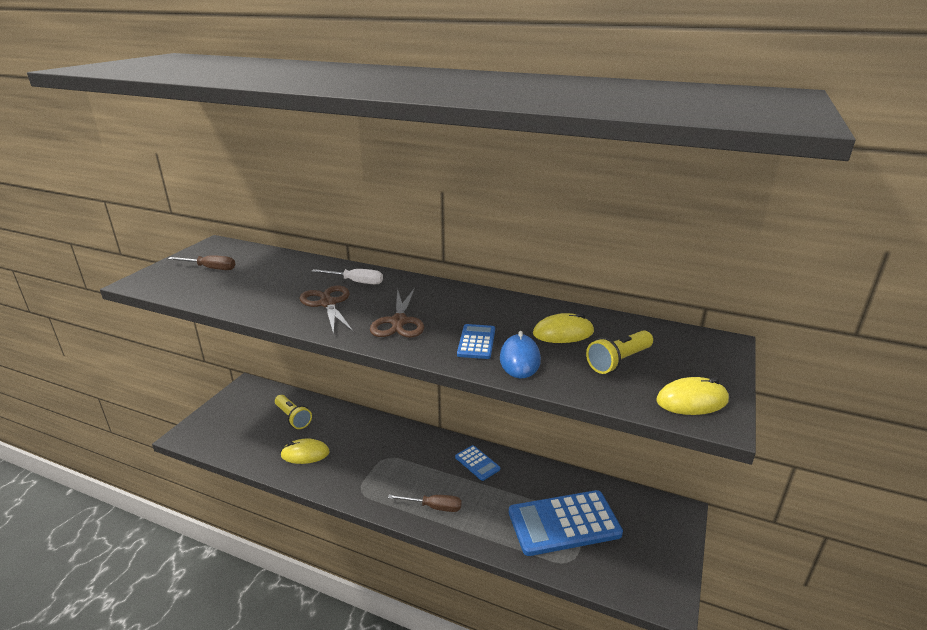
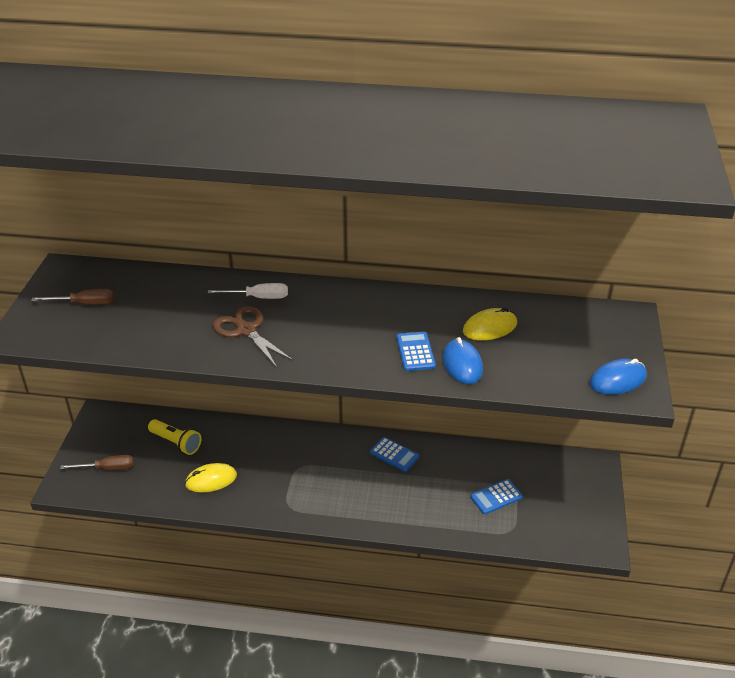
camera: 15 degrees left, 10 degrees up
(399, 322) = (330, 341): brown scissors -> none
(434, 507) = (368, 507): brown screwdriver -> brown screwdriver (107, 468)
(564, 523) = (496, 497): blue calculator -> blue calculator, size x0.48
(618, 361) = (548, 351): yellow flashlight -> none
(692, 400) = (618, 380): yellow mouse -> blue mouse

